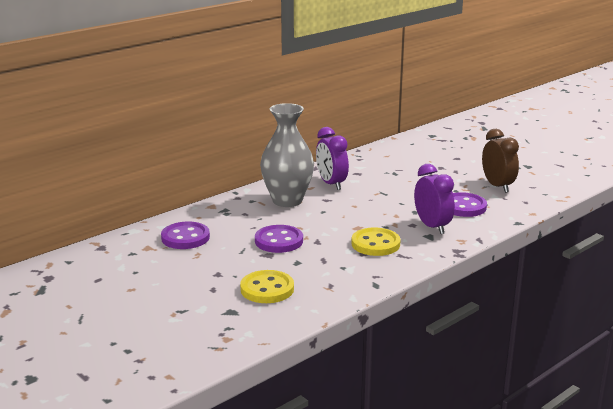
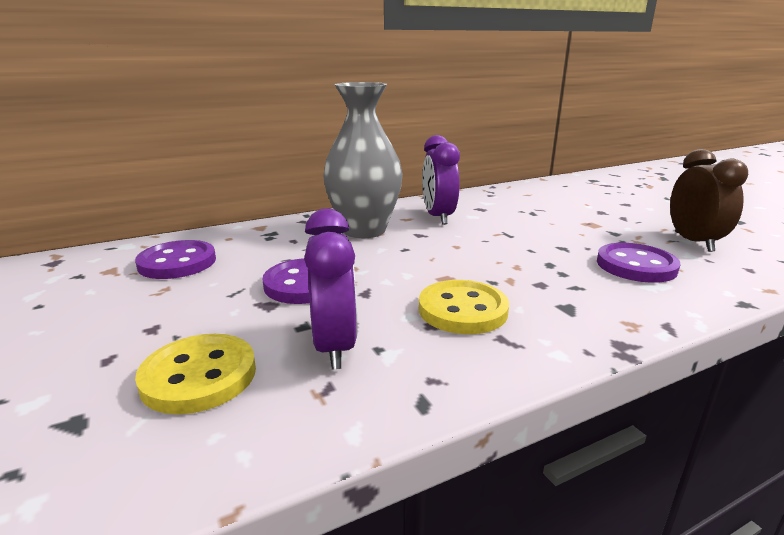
camera: 15 degrees right, 0 degrees up
(432, 226) = (576, 291): purple clock -> purple clock (334, 346)

